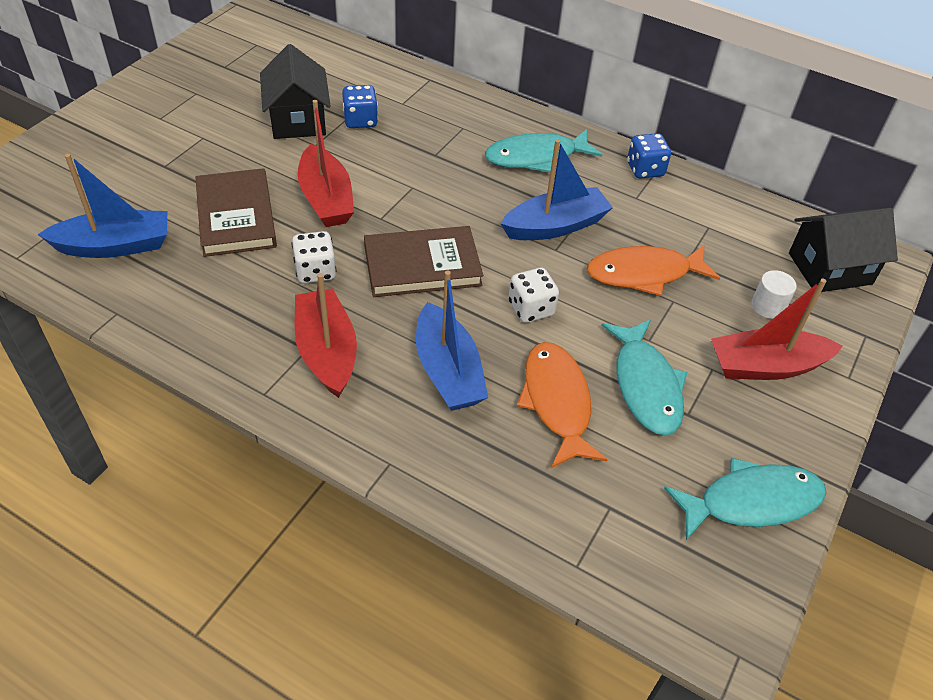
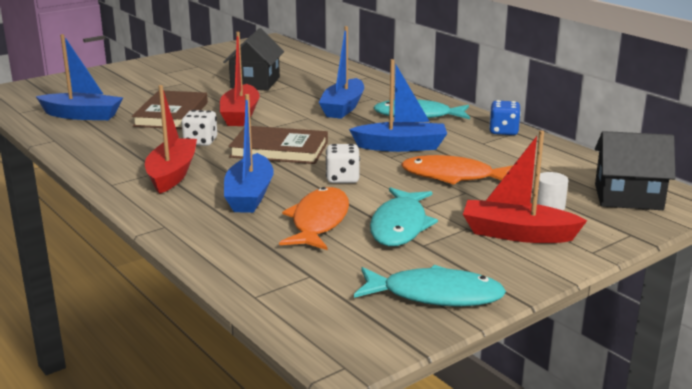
camera: 25 degrees right, 25 degrees down
(360, 120) = (299, 87): blue dice -> none
(441, 156) = (343, 107): none -> blue boat

